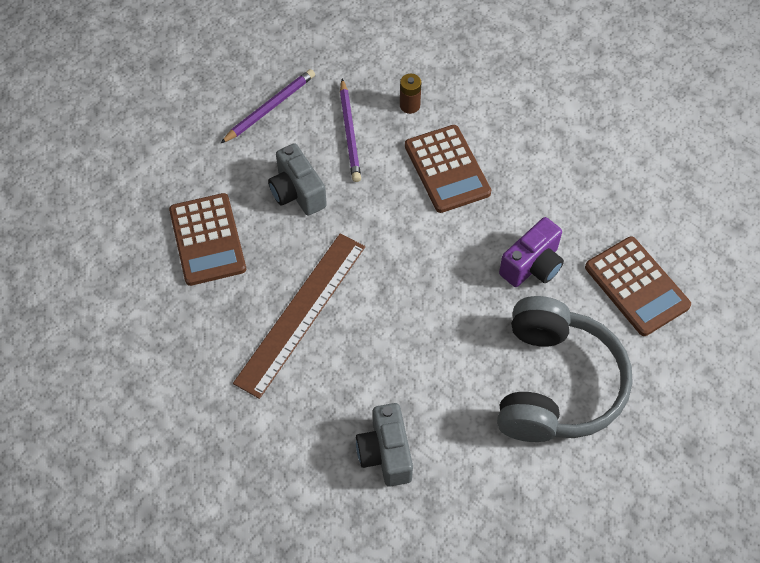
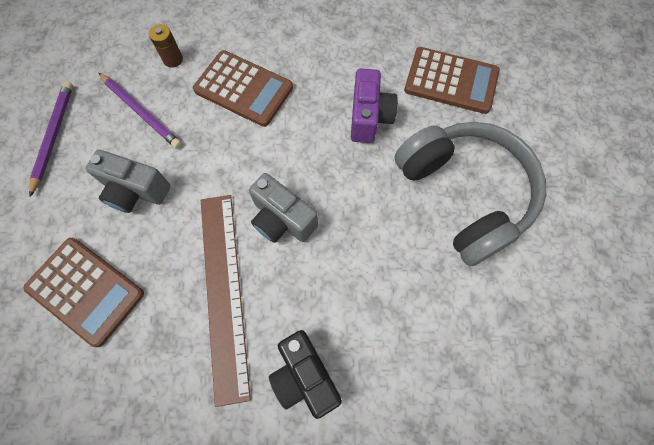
camera: 40 degrees left, 10 degrees up
(310, 413) = (304, 375): none -> black camera
(385, 453) = (394, 357): grey camera -> grey camera (282, 219)

